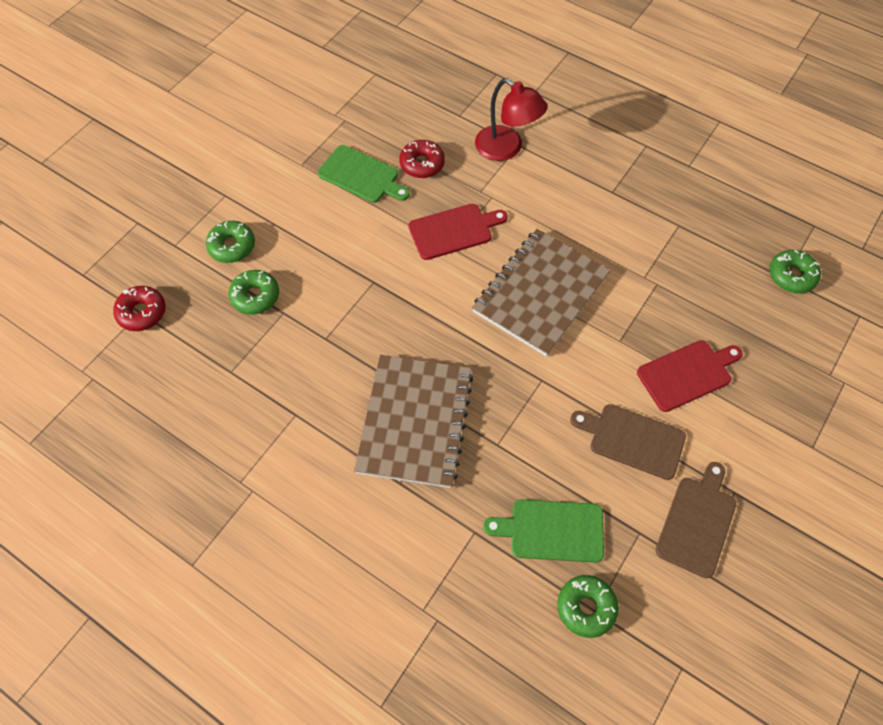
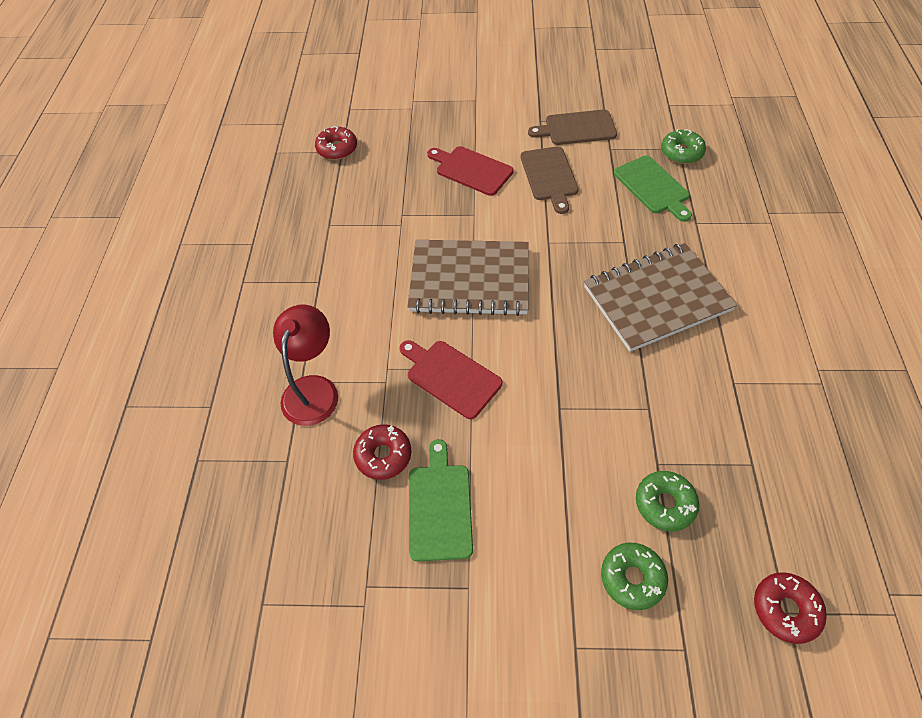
camera: 120 degrees left, 5 degrees down
(791, 276) = (337, 149): green donut -> red donut

